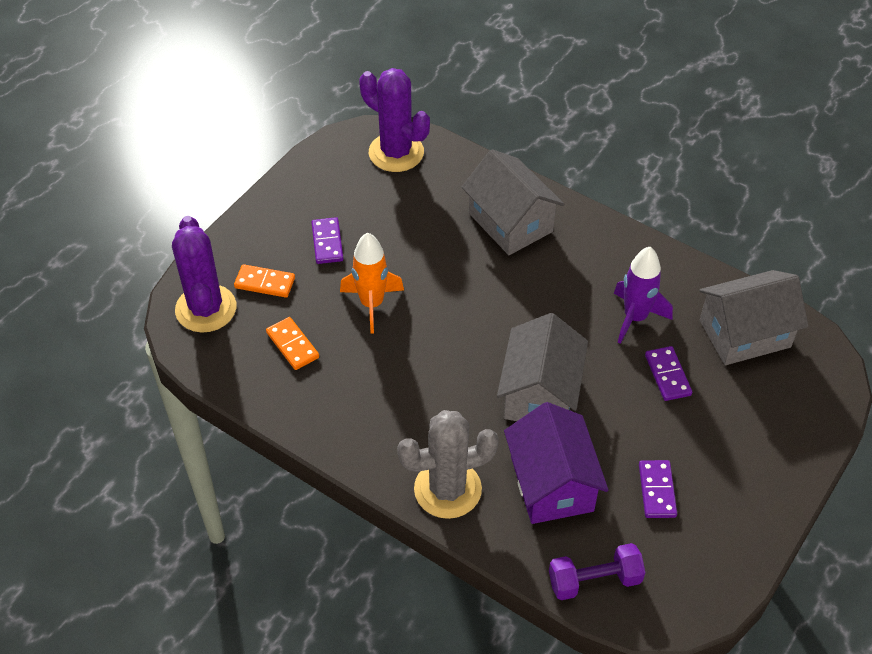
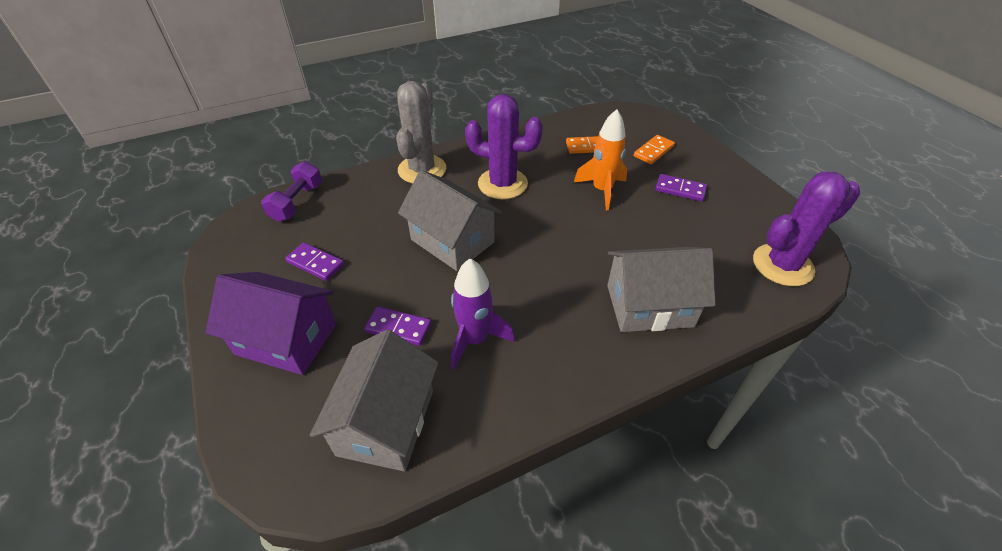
camera: 120 degrees right, 5 degrees down
(206, 309) = (644, 124): purple cactus -> purple cactus (502, 184)
(551, 484) = (378, 214): purple house -> purple house (286, 339)

